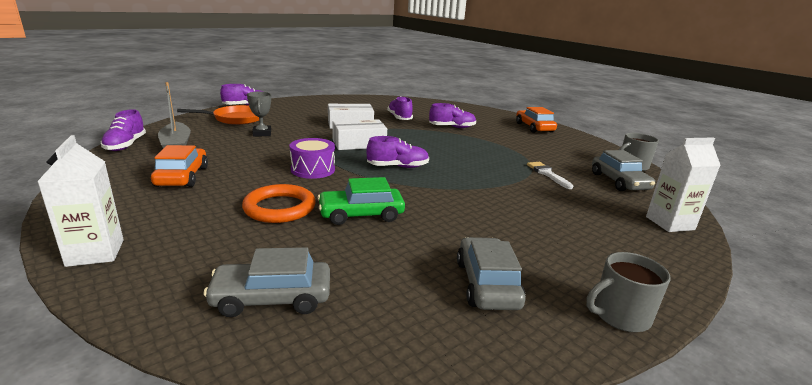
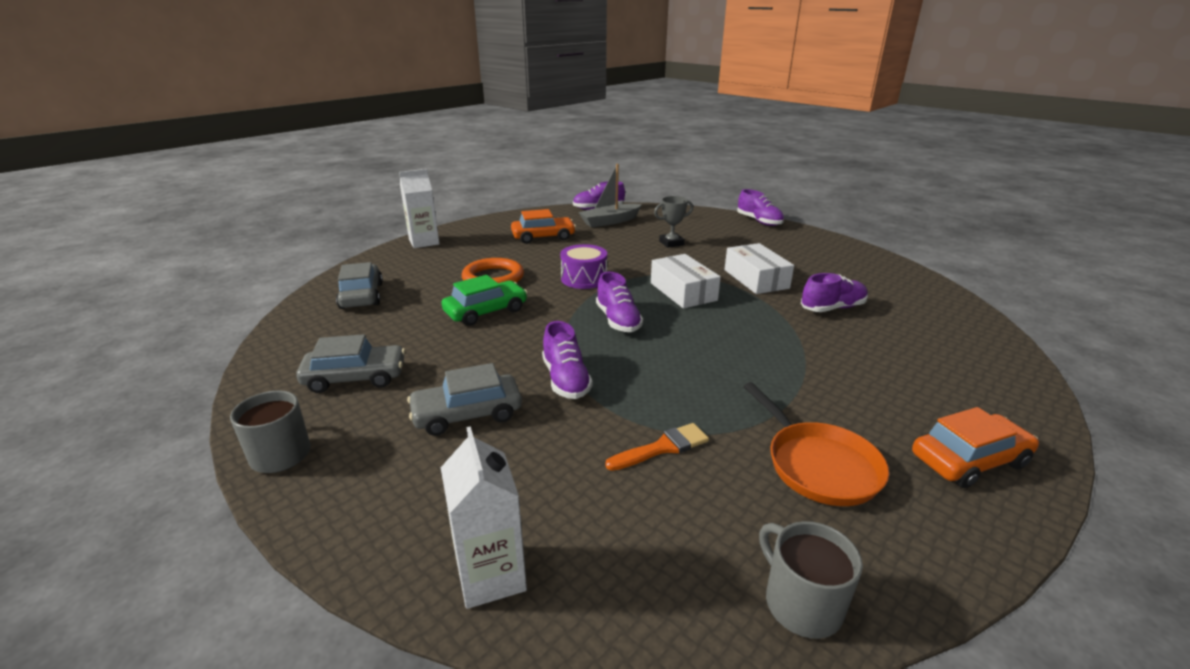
camera: 85 degrees right, 5 degrees up
(235, 119) = (707, 225): orange pan -> orange pan (818, 465)
(361, 214) = (486, 311): green car -> green car turned 75 degrees clockwise
(452, 127) = (836, 354): purple shoe -> purple shoe (566, 380)
(547, 174) = (662, 447): white brush -> orange brush
(619, 182) = (674, 547): grey car -> grey car (467, 414)

